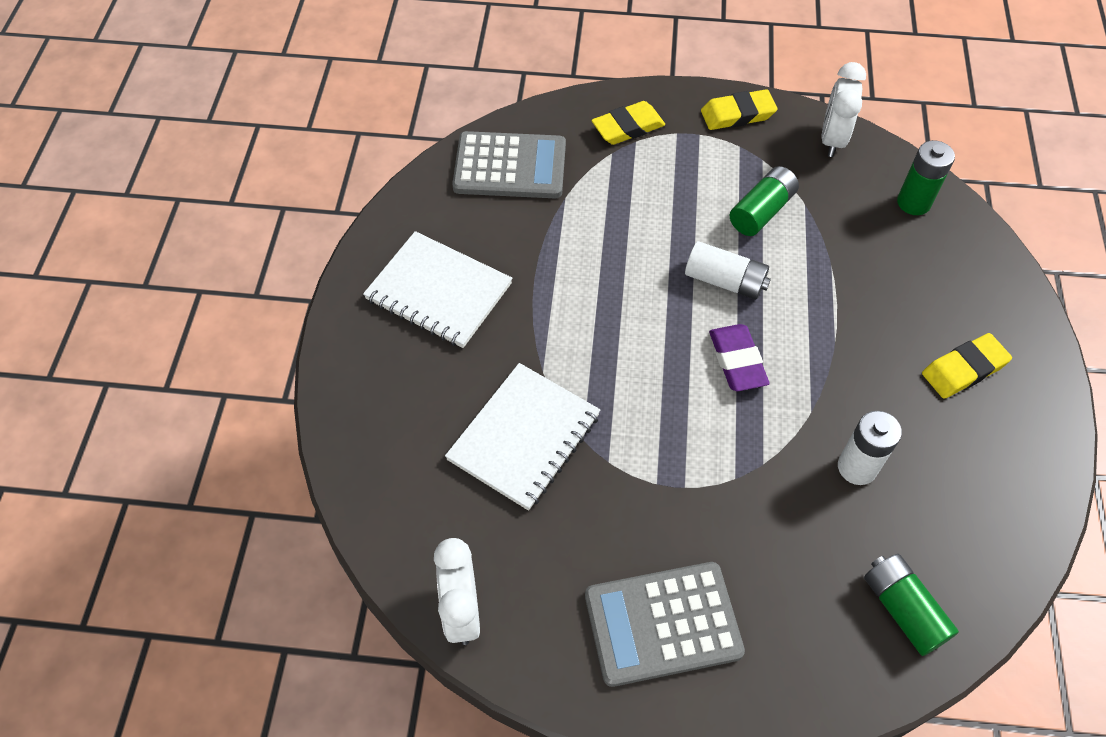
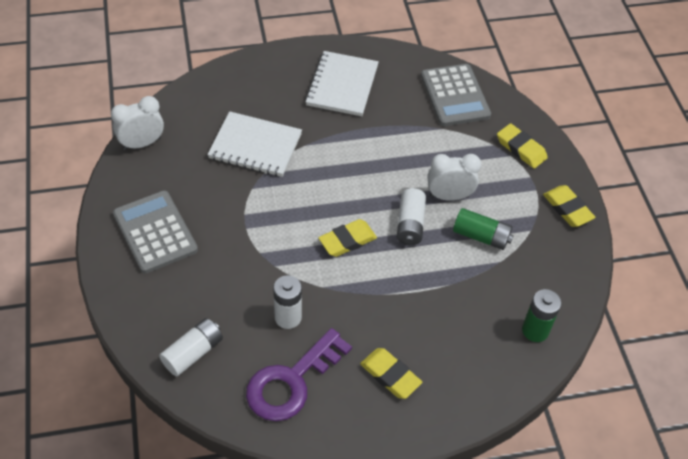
camera: 70 degrees right, 5 degrees down
(737, 361) = (347, 241): purple eraser -> yellow eraser
(832, 139) = (573, 270): white clock -> white clock (449, 196)
(903, 609) = (193, 353): green battery -> white battery
(964, 488) = (291, 382): none -> purple key

